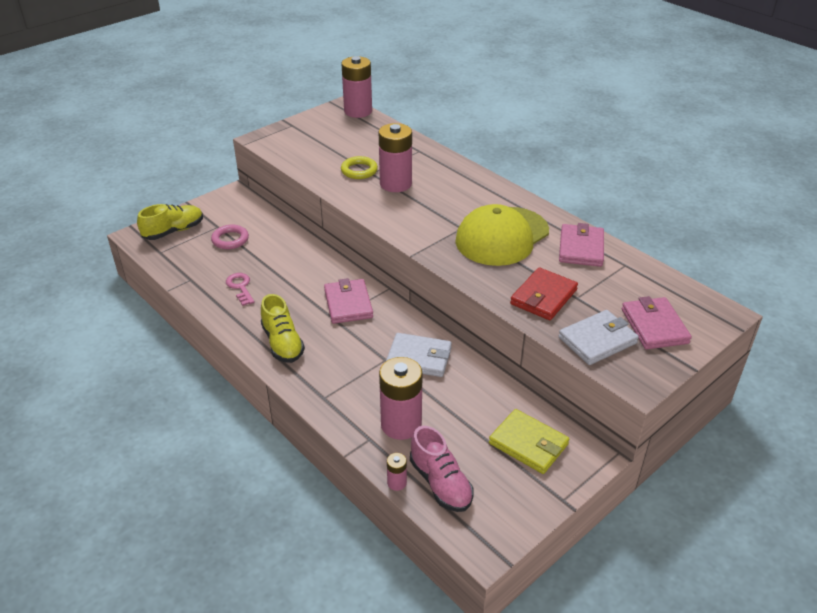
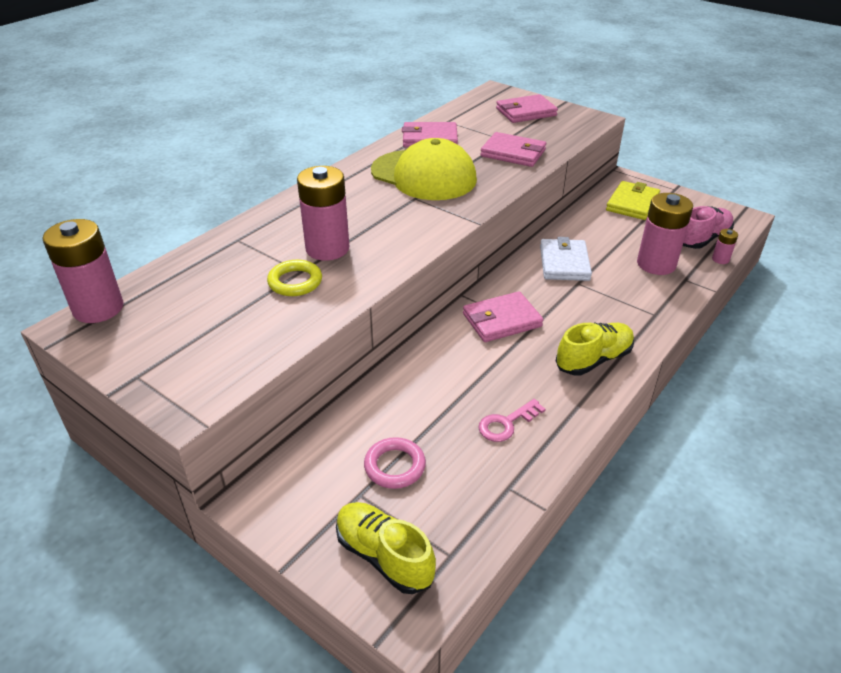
camera: 100 degrees left, 0 degrees up
(543, 297) = (513, 153): red wallet -> pink wallet
(597, 340) = (557, 132): white wallet -> none

